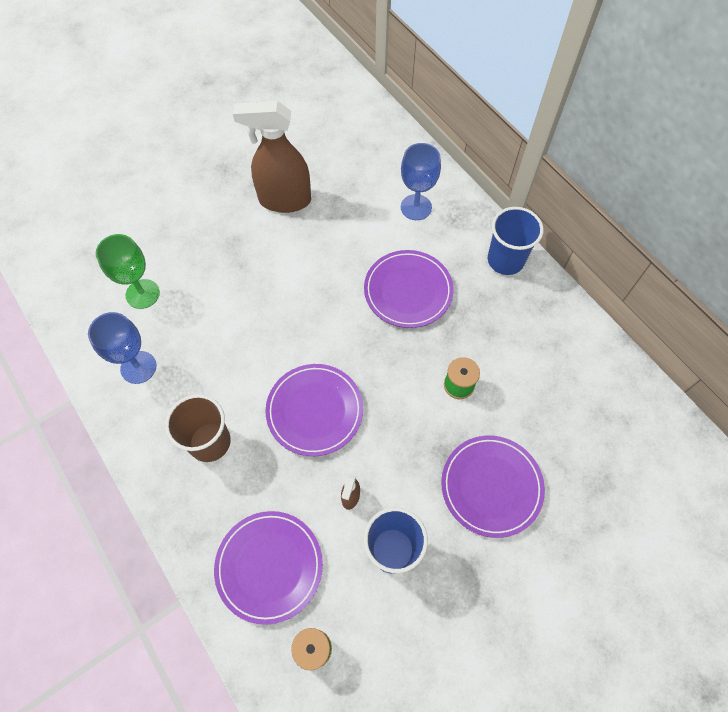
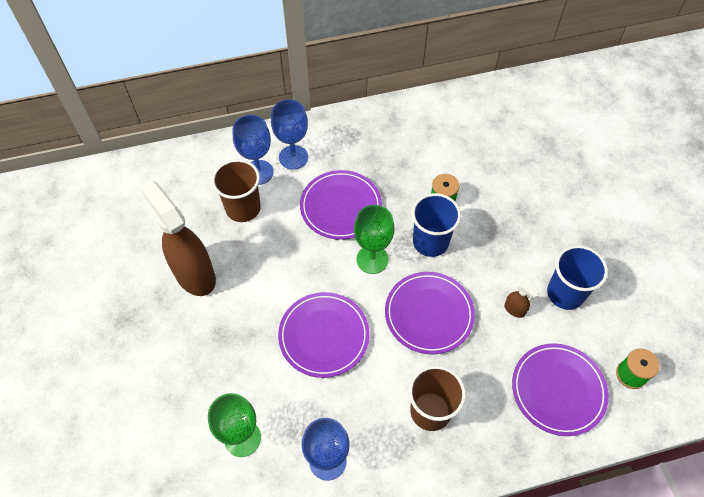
camera: 70 degrees left, 5 degrees down
(284, 200) = (194, 275): brown spray bottle -> brown spray bottle turned 120 degrees clockwise
(358, 339) = (372, 259): none -> green goblet
(369, 210) = (243, 208): none -> brown cup
(448, 229) = (293, 157): none -> blue goblet
(491, 486) = (532, 210): purple plate -> purple plate (324, 336)
(505, 260) = (342, 129): blue cup -> blue cup (430, 242)

